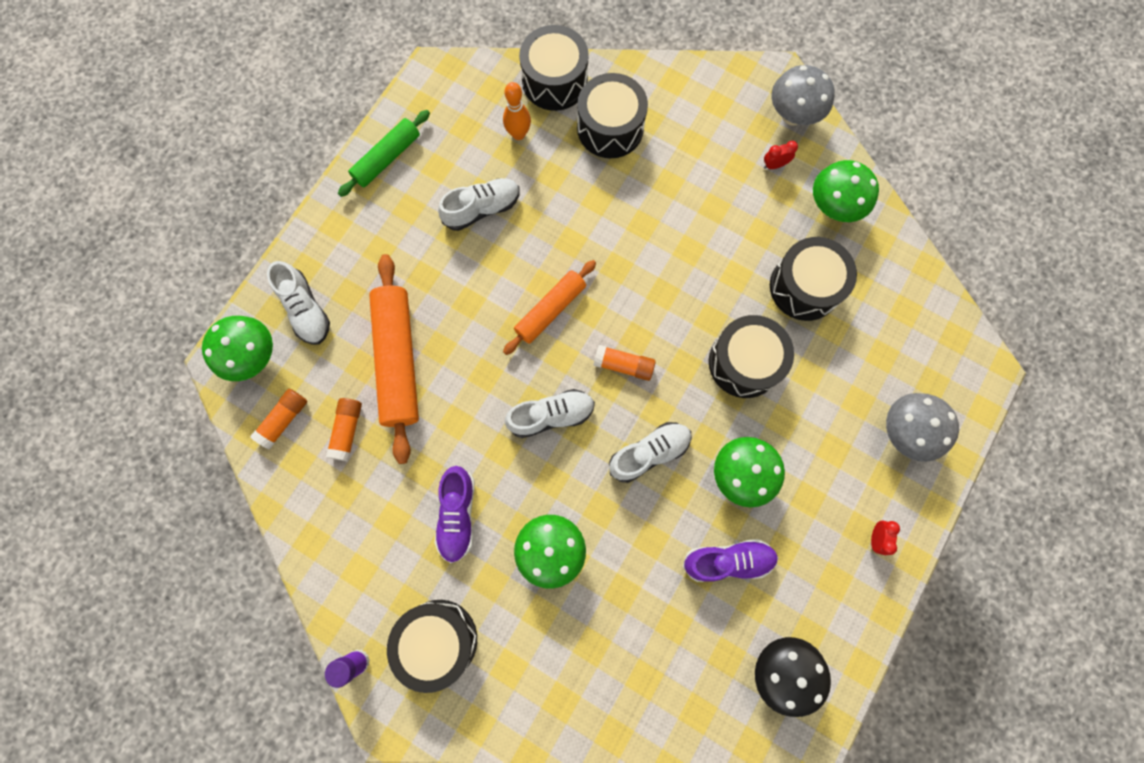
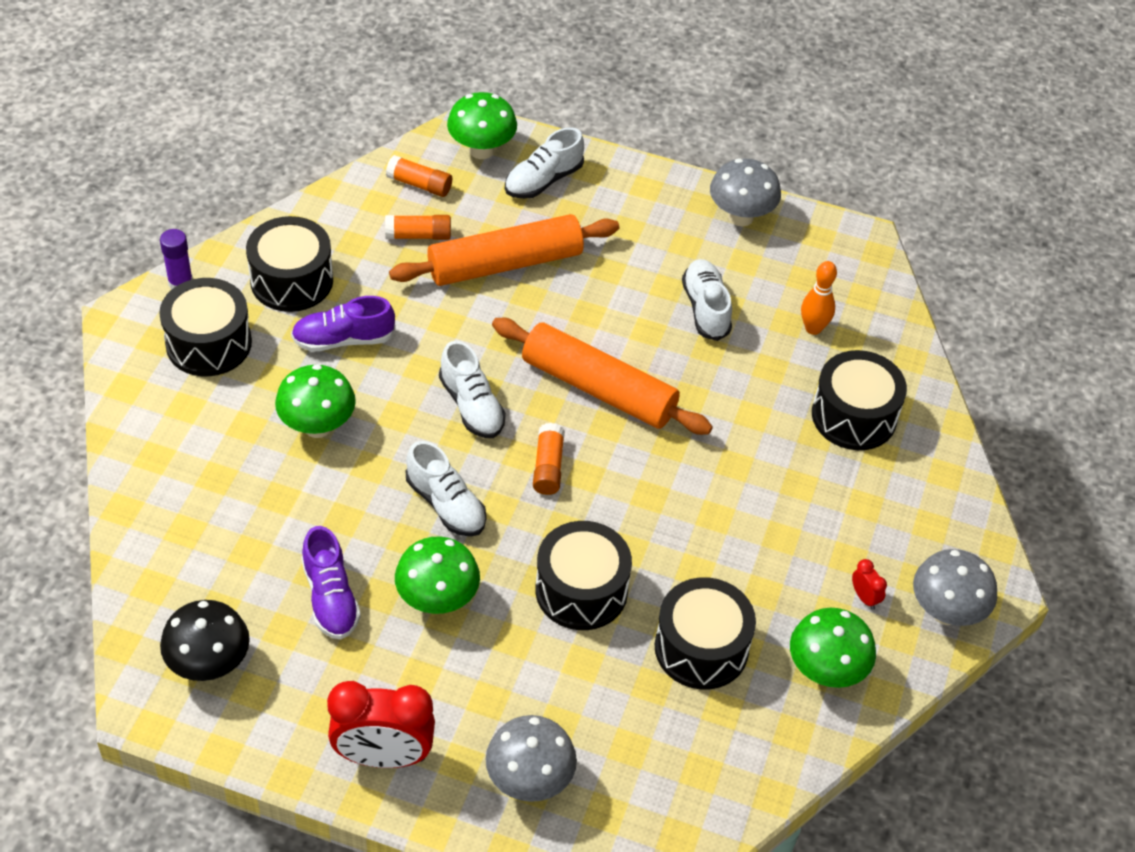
camera: 75 degrees right, 25 degrees down
(387, 158) = (740, 217): green rolling pin -> grey mushroom
(482, 209) = (705, 308): white shoe -> white shoe turned 150 degrees counterclockwise
(550, 310) = (598, 388): orange rolling pin -> orange rolling pin, size x1.61
(554, 81) = (897, 353): black drum -> black drum (292, 280)
(876, 537) = (383, 756): red clock -> red clock, size x2.41

